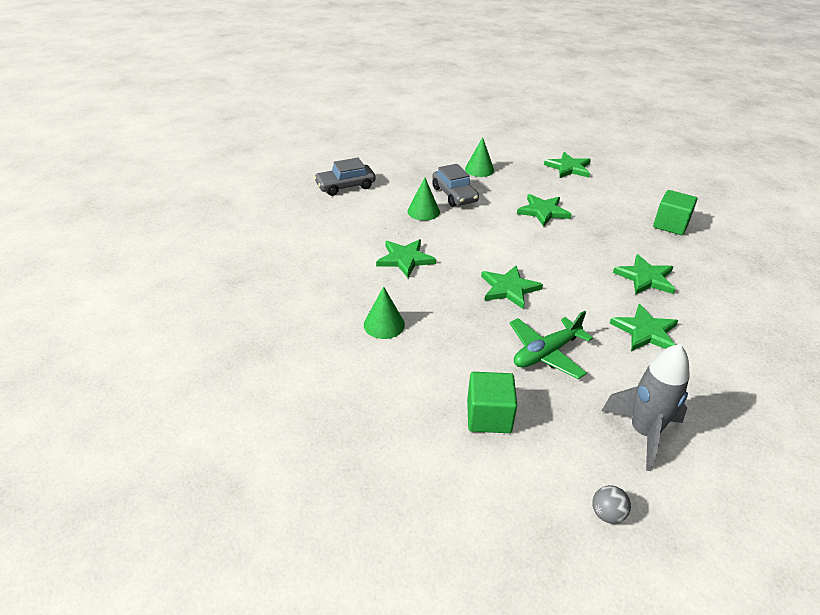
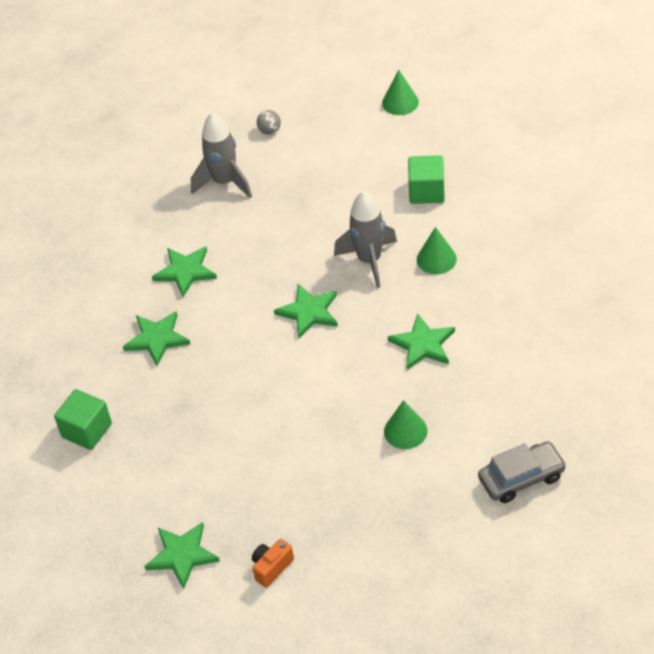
camera: 175 degrees left, 10 degrees up
(453, 328) = (369, 260): none -> grey rocket
(454, 195) = (363, 471): grey car -> none
(479, 169) = (323, 538): green cone -> green cone (400, 102)
(489, 416) = (342, 185): green cube -> green cube (426, 191)
(510, 161) = (271, 567): none -> orange camera
(543, 211) = (245, 444): green star -> none
(546, 353) = (285, 242): green plane -> none

